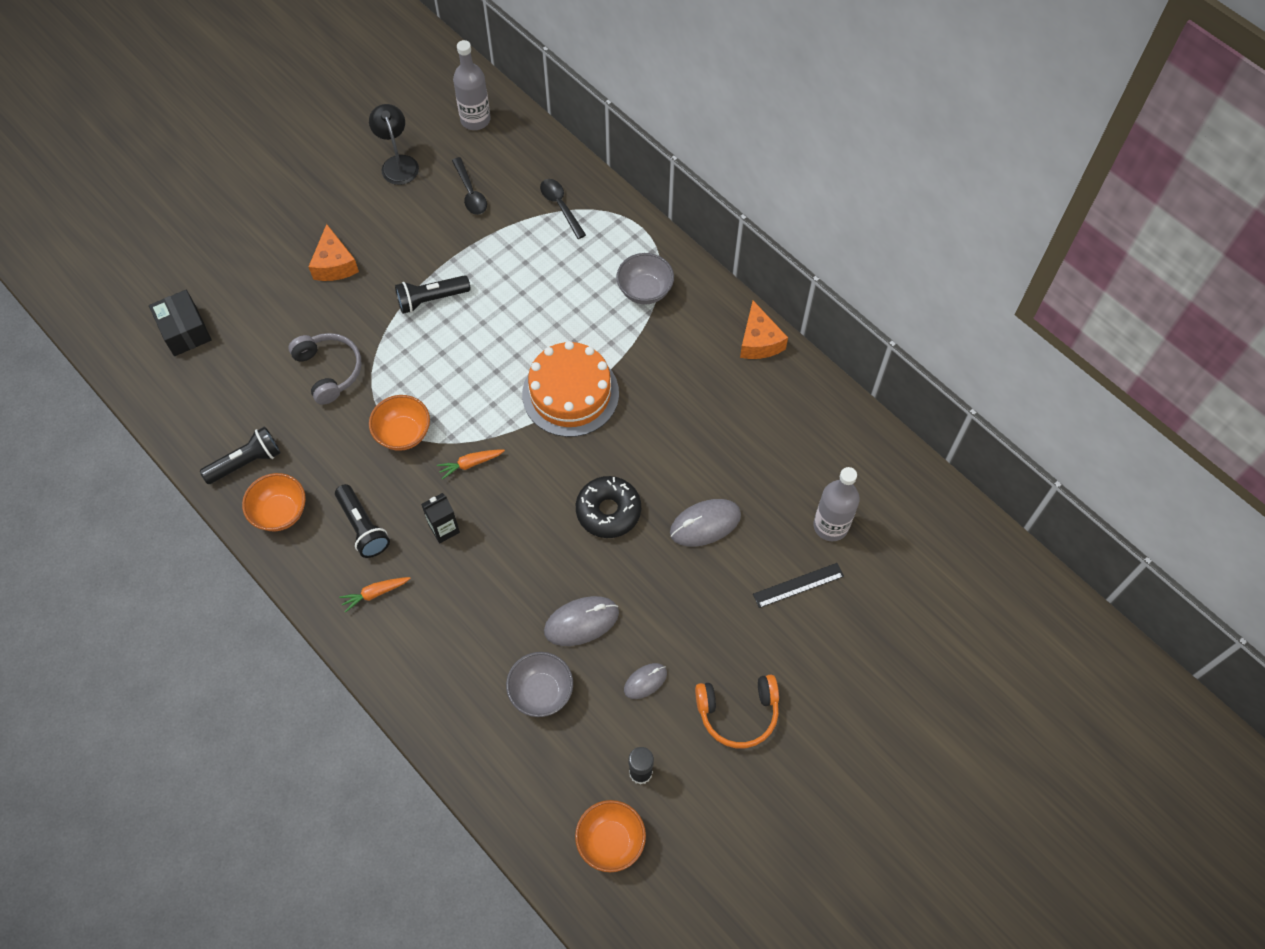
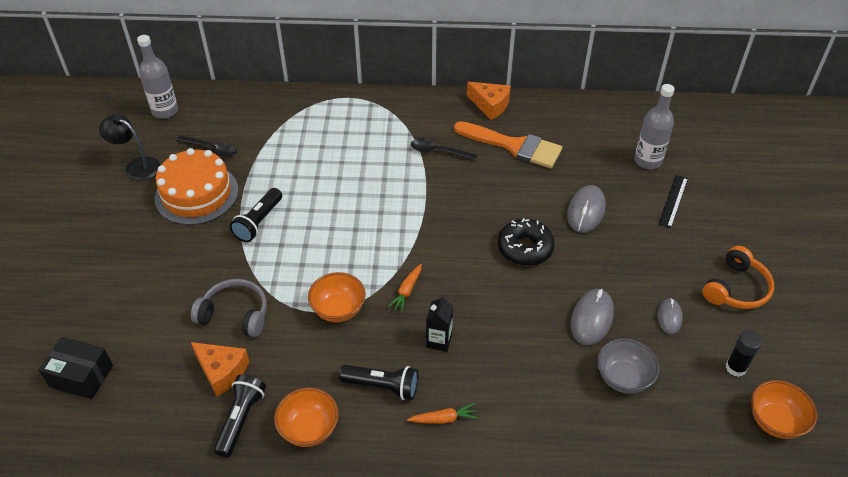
camera: 45 degrees left, 15 degrees down
(334, 264) = (159, 251): orange cheese -> orange cheese (222, 372)
(375, 593) = (444, 419): orange carrot -> orange carrot turned 120 degrees counterclockwise
(560, 206) = (283, 119): black spoon -> black spoon (438, 152)
(570, 393) = (419, 206): orange cake -> orange cake (196, 194)
(645, 291) = (392, 125): grey bowl -> none
(726, 403) = (514, 146): none -> orange brush

